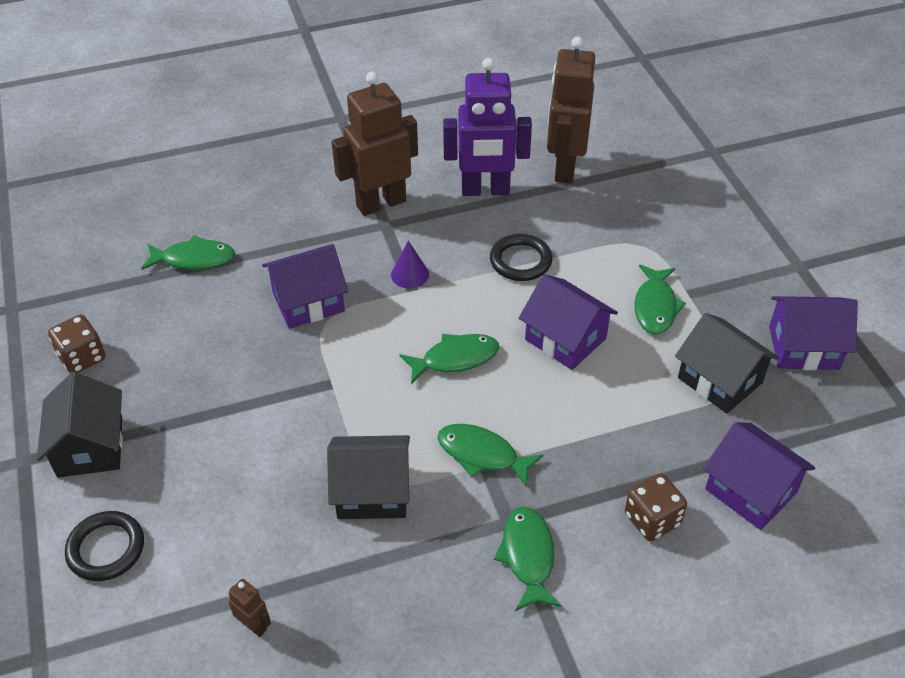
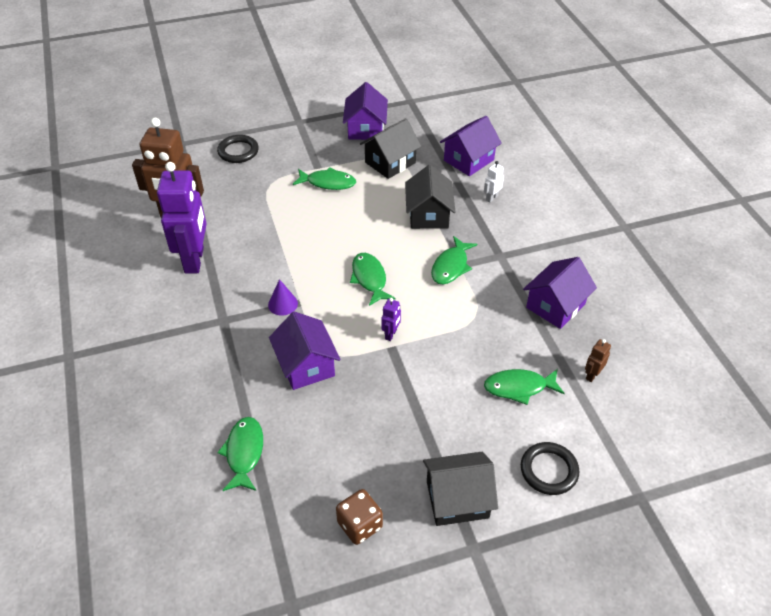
camera: 90 degrees left, 0 degrees up
(352, 383) = (391, 334): none -> purple robot
(372, 492) = (484, 320): black house -> black house (428, 215)
(381, 203) = (196, 323): brown robot -> none
(520, 261) = (277, 243): black ring -> black ring (238, 151)
(528, 556) = (523, 248): green fish -> green fish (519, 387)
(565, 339) = (354, 224): purple house -> purple house (555, 306)
(652, 519) = (491, 198): brown dice -> white robot

